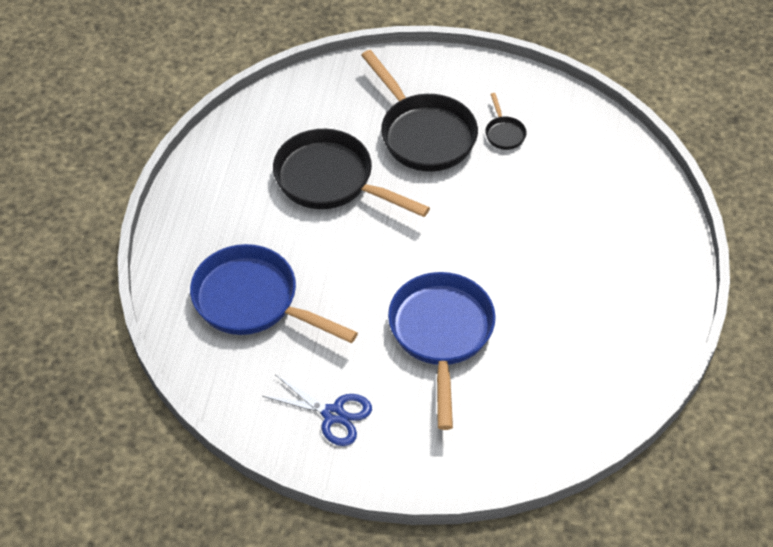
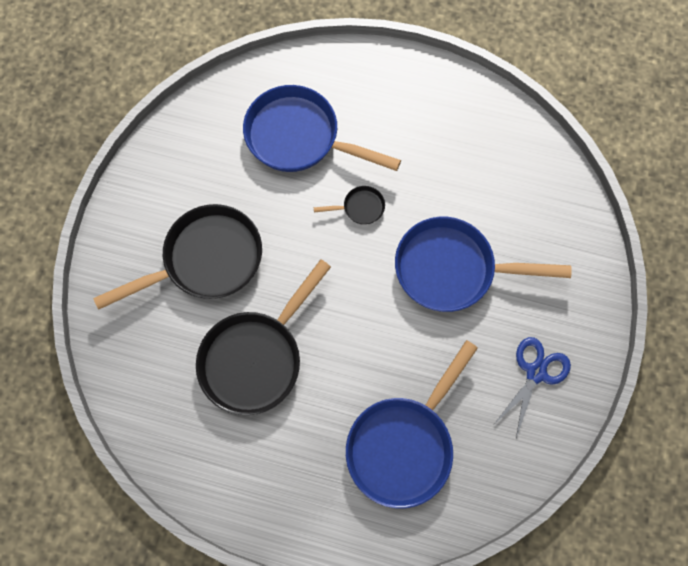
camera: 85 degrees left, 20 degrees up
(504, 133) = (216, 184): black pan -> black pan (360, 207)
(569, 193) = (299, 137): none -> blue pan

